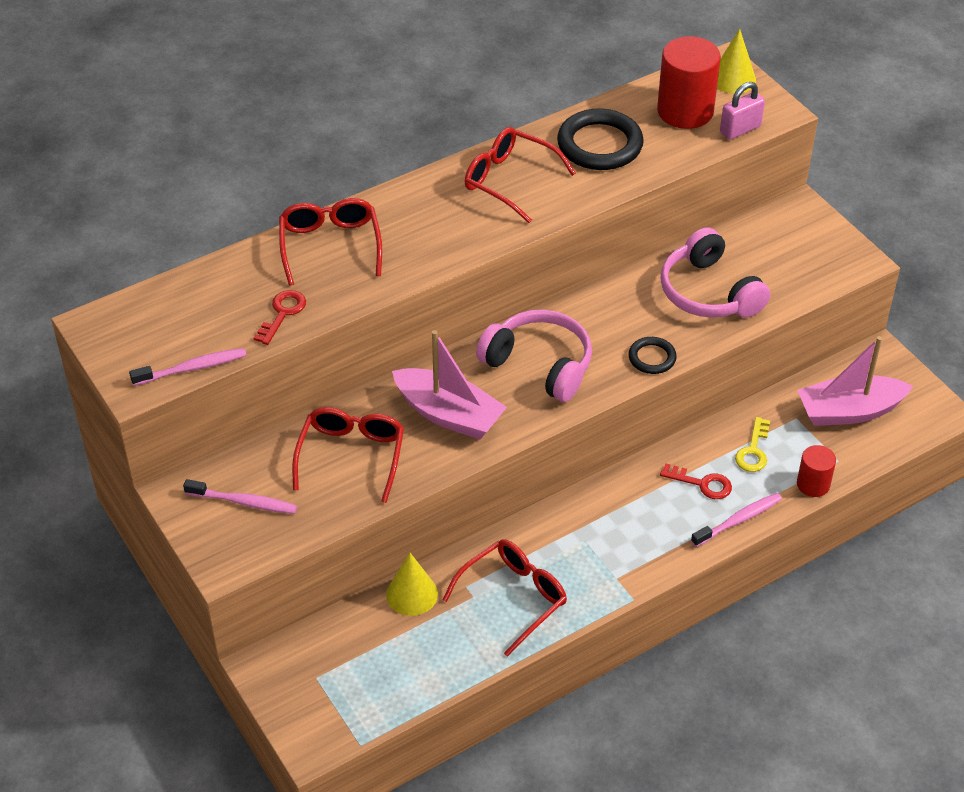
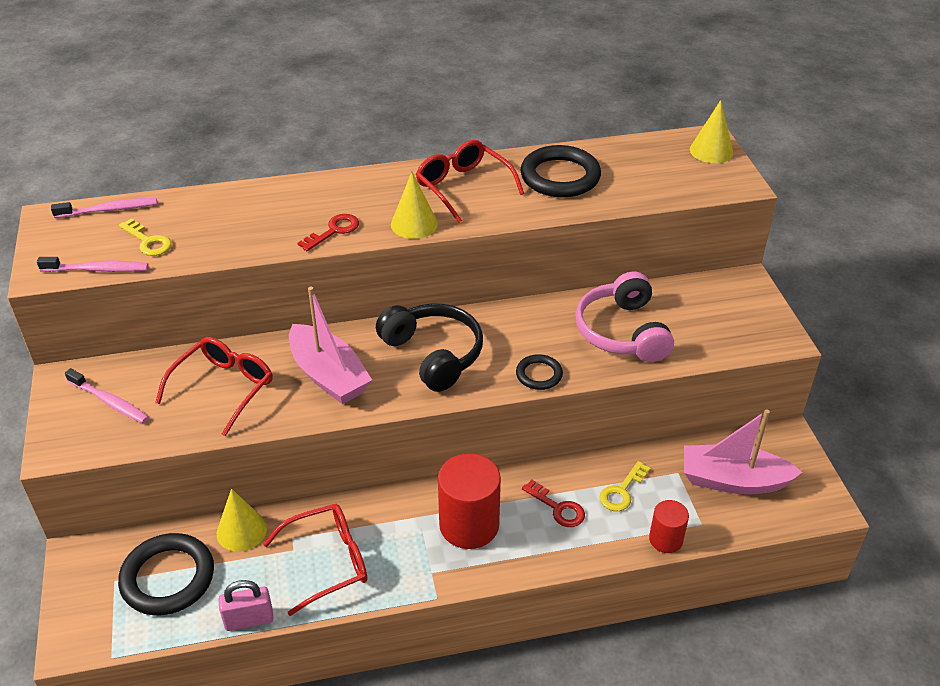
camera: 20 degrees right, 5 degrees down
(222, 323) = (148, 241): none -> yellow key
(282, 313) = (202, 245): red key -> red key (334, 231)
(330, 245) = (278, 203): red glasses -> none
(367, 659) = (168, 578): none -> black ring
(484, 235) = (414, 224): none -> yellow cone
(539, 365) = (433, 354): pink headphones -> black headphones
(685, 111) = (653, 167): red cylinder -> red cylinder (469, 525)
(738, 520) = (576, 552): pink toothbrush -> pink toothbrush (109, 210)
(740, 129) = (696, 191): pink padlock -> pink padlock (249, 620)

